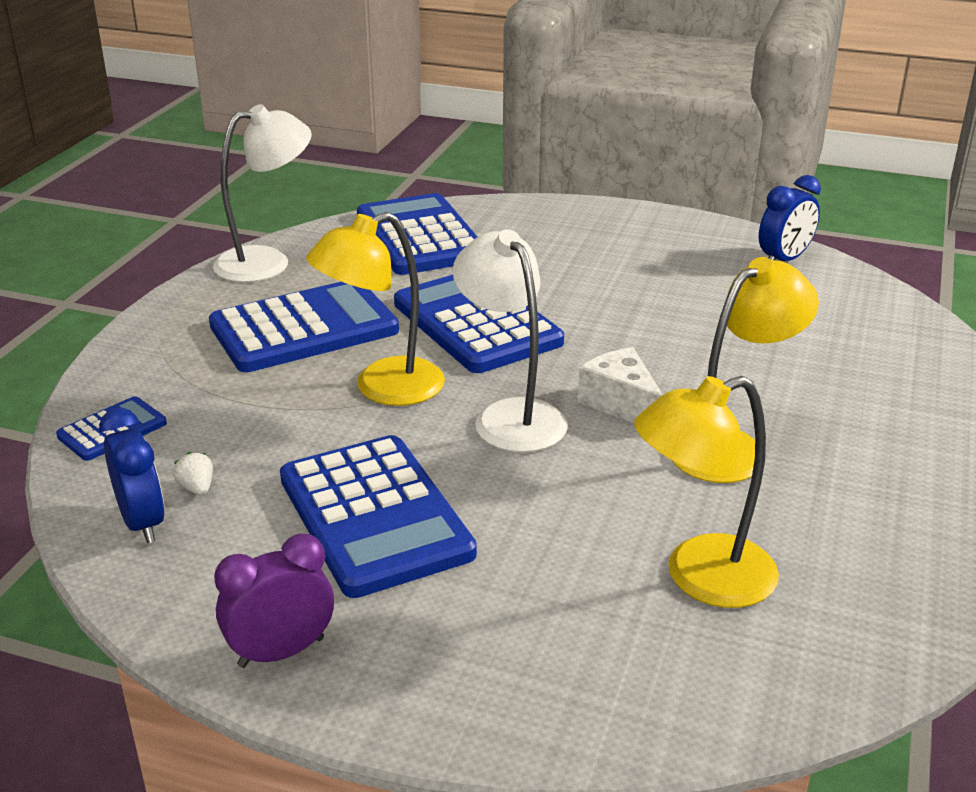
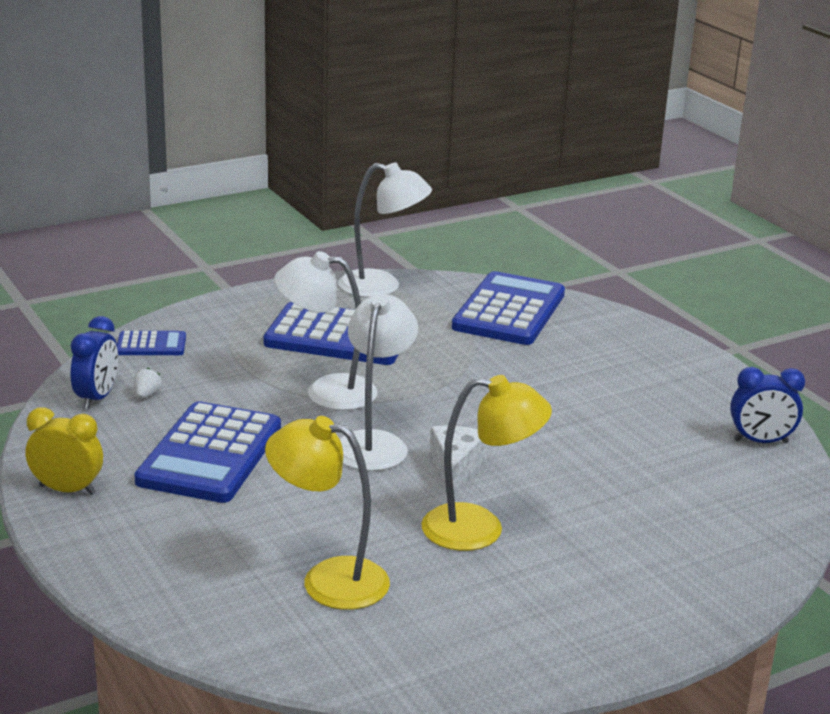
camera: 40 degrees right, 5 degrees down
(281, 652) = (67, 490): purple clock -> yellow clock
(383, 388) = (326, 391): yellow lamp -> white lamp
(476, 323) = (449, 381): blue calculator -> none

